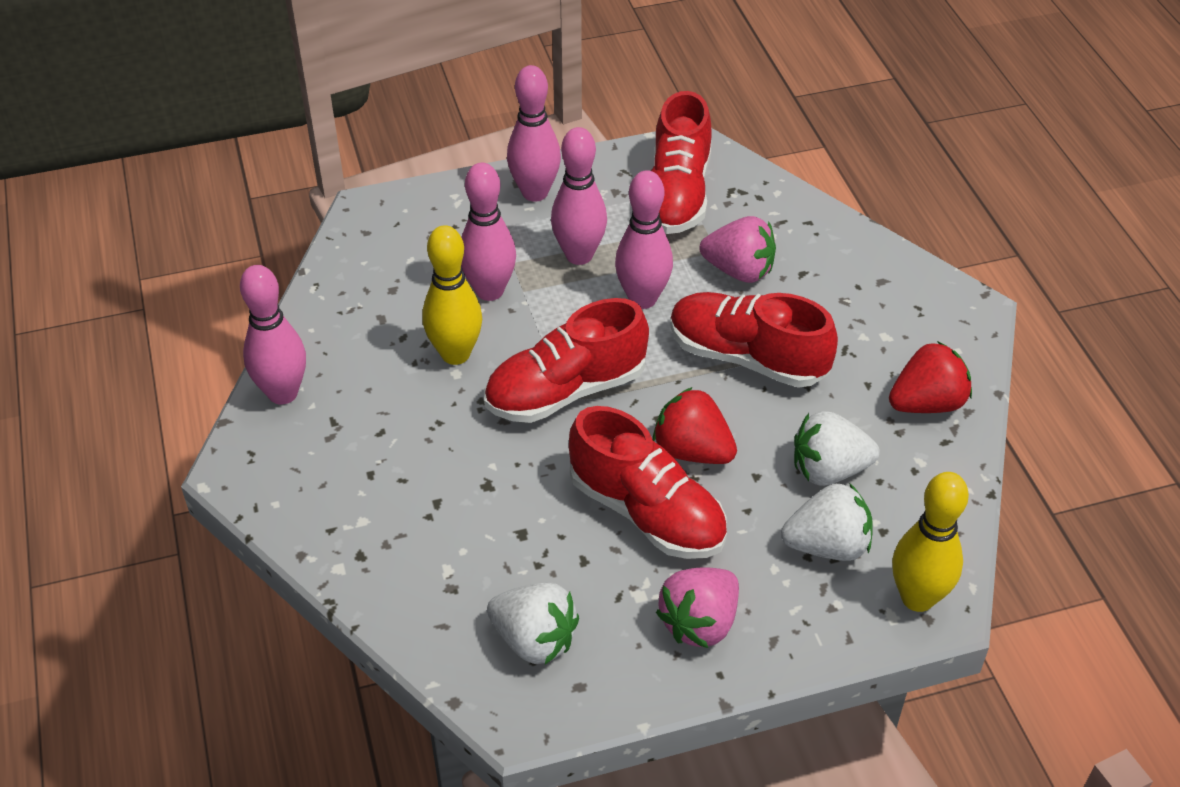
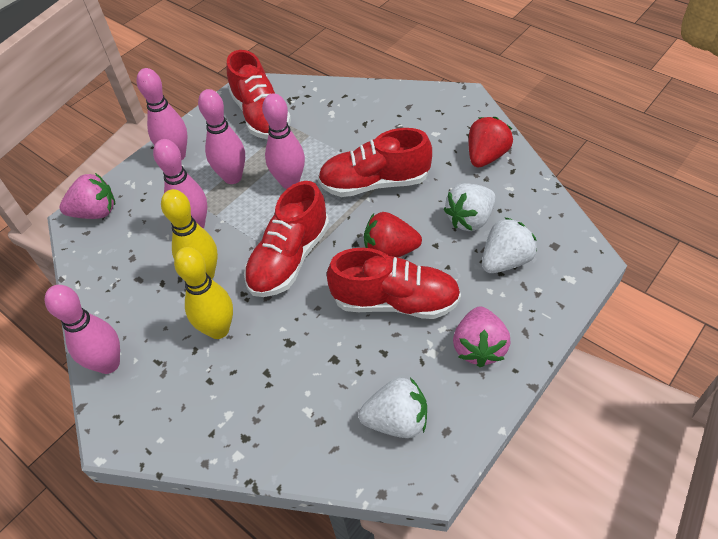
camera: 30 degrees left, 5 degrees up
(739, 271) = (330, 139): pink strawberry -> pink strawberry (95, 212)
(917, 598) = (573, 261): yellow bowling pin -> yellow bowling pin (218, 329)

